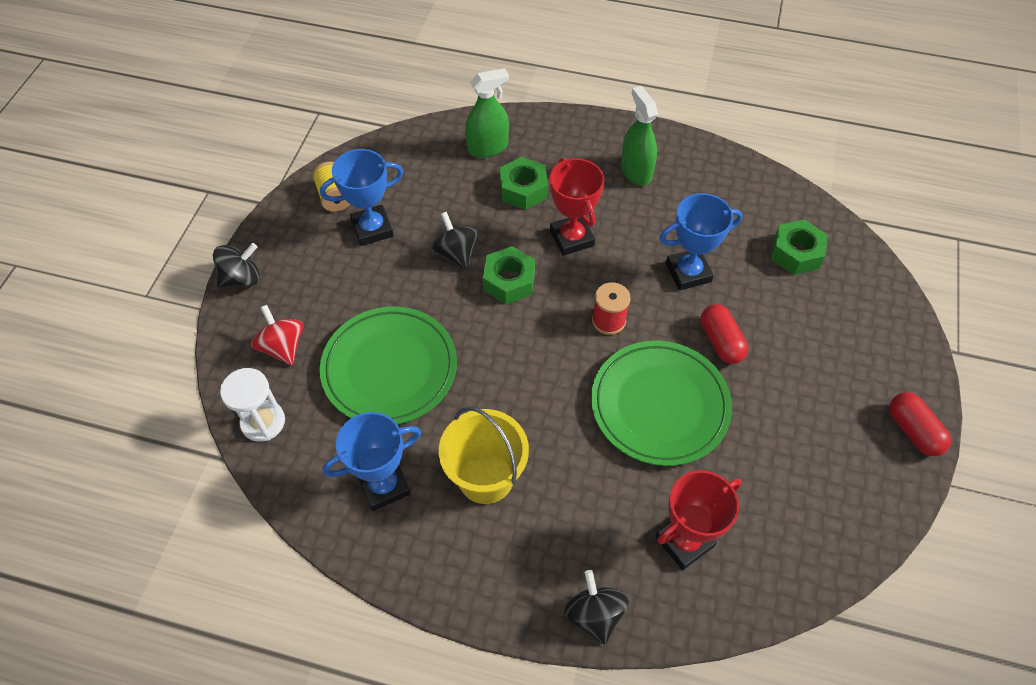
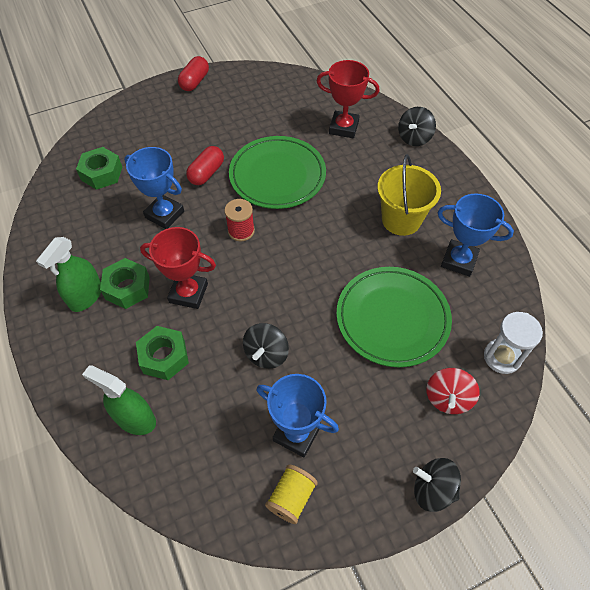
camera: 130 degrees left, 0 degrees up
(509, 281) = (260, 303): green nut -> green nut (127, 288)
(571, 238) = (188, 293): red trophy -> red trophy turned 75 degrees clockwise

